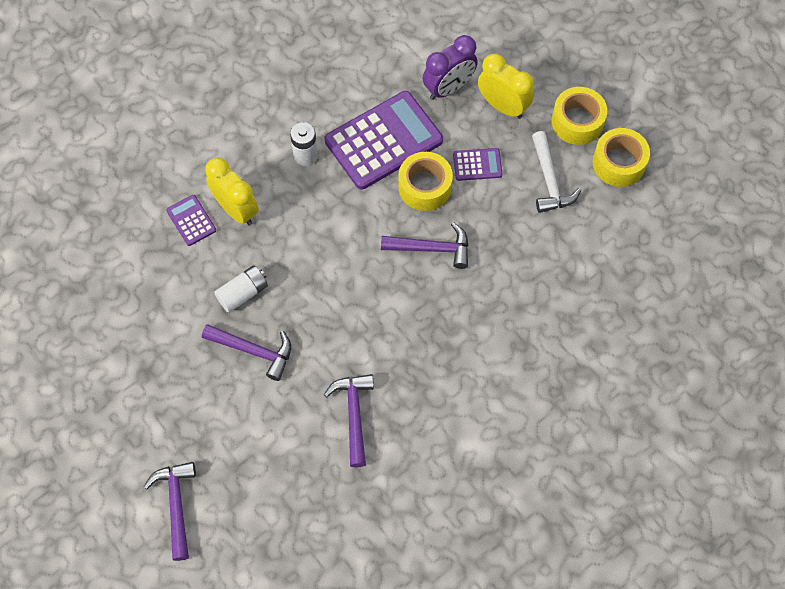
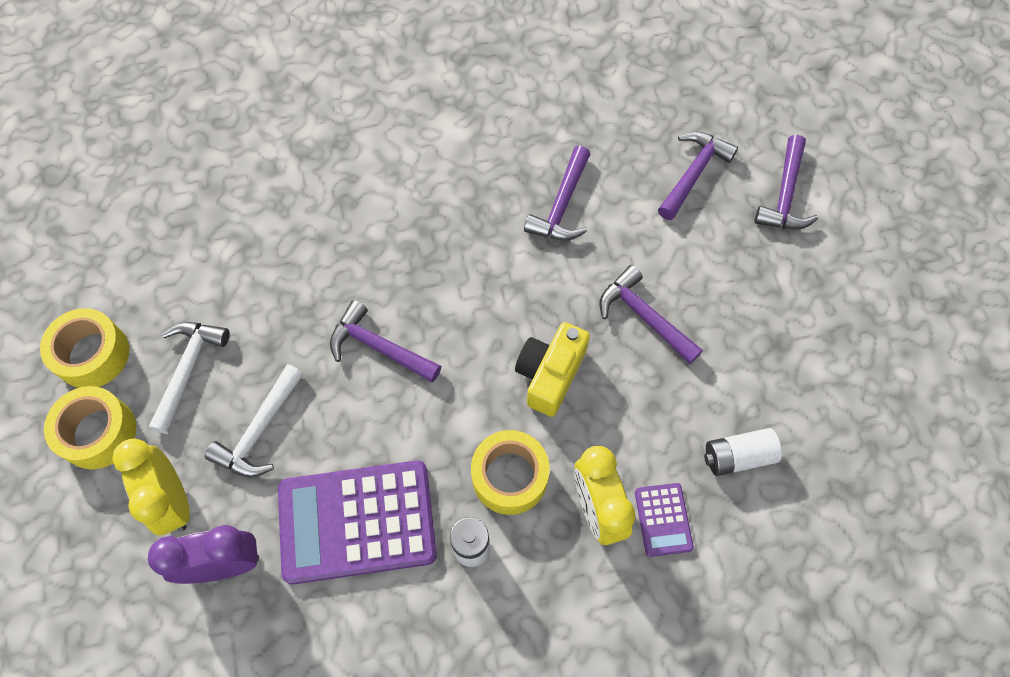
camera: 155 degrees left, 0 degrees up
(243, 293) = (631, 390): white battery -> white battery (738, 456)
(259, 492) = (693, 173): none -> purple hammer
(304, 280) = (550, 374): none -> yellow camera
(425, 187) = (342, 430): yellow tape -> yellow tape (510, 476)
(477, 165) = (259, 430): purple calculator -> white hammer

